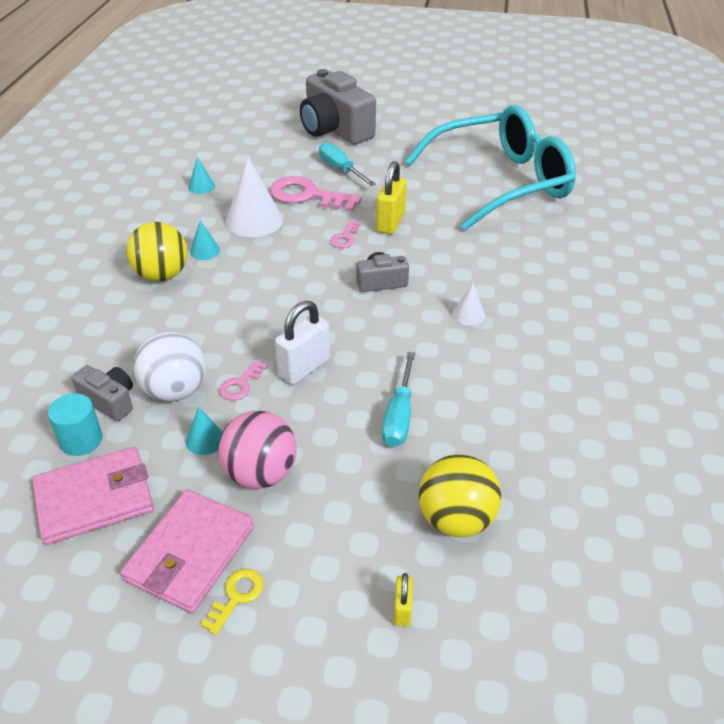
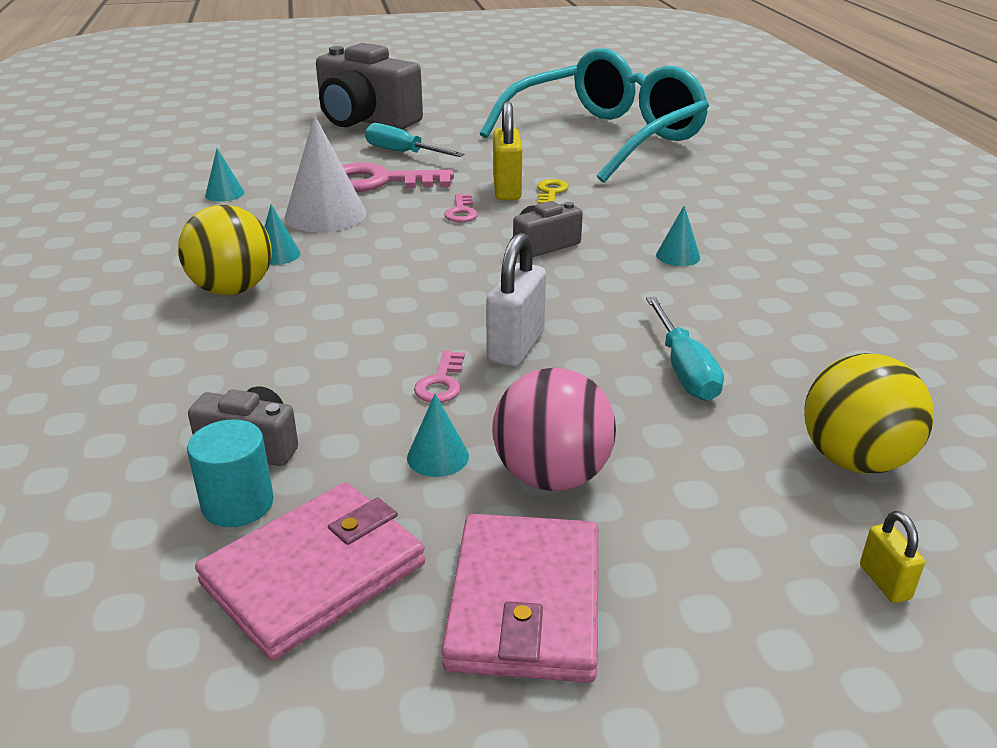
camera: 20 degrees left, 10 degrees down
(175, 391) = (348, 410): white ball -> none
(236, 596) = (641, 638): yellow key -> yellow key (551, 192)
(468, 314) = (678, 256): white cone -> turquoise cone

